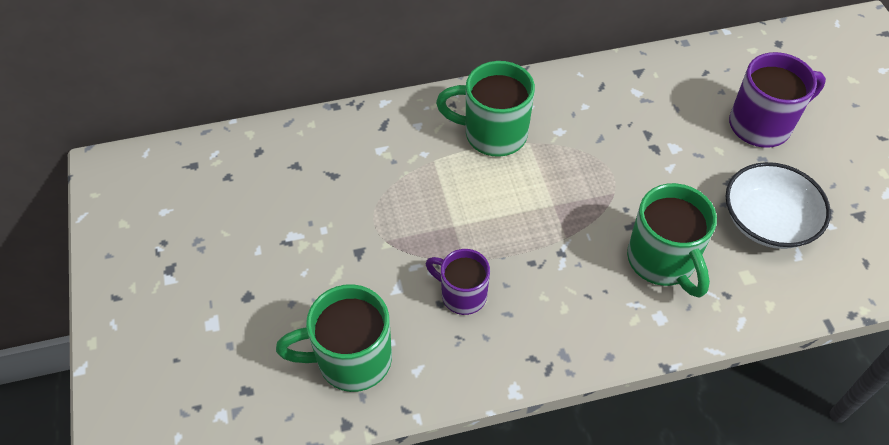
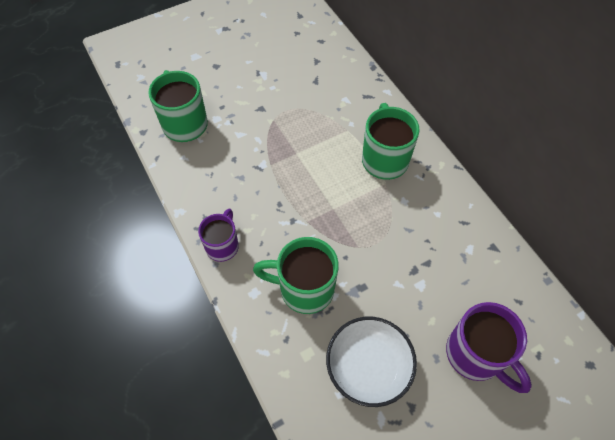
camera: 75 degrees right, 5 degrees up
(461, 295) = (243, 169): purple mug -> purple mug (223, 245)
(662, 261) = (304, 289): green mug -> green mug turned 45 degrees clockwise

